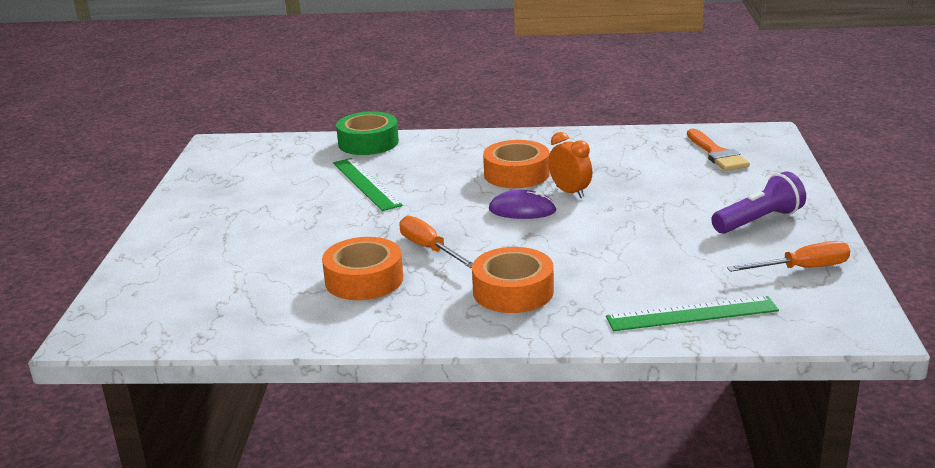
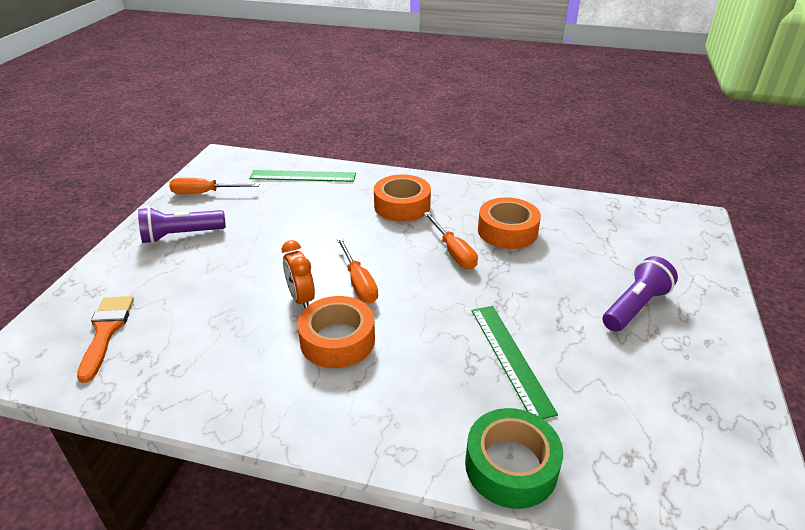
camera: 170 degrees left, 10 degrees up
(238, 229) = (635, 307): none -> purple flashlight
(522, 210) = (358, 283): purple mouse -> orange screwdriver

